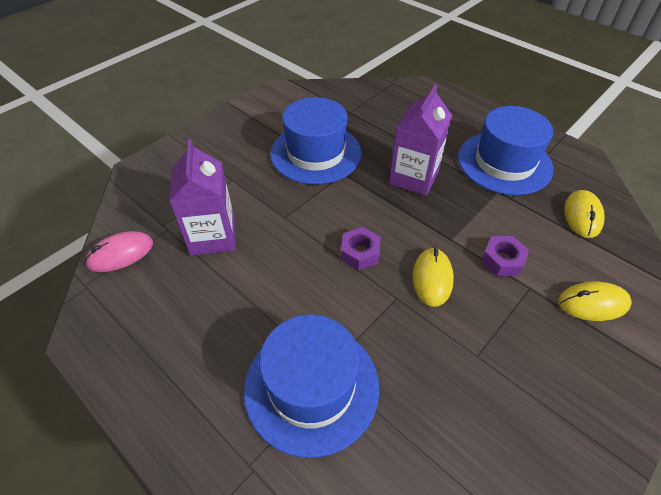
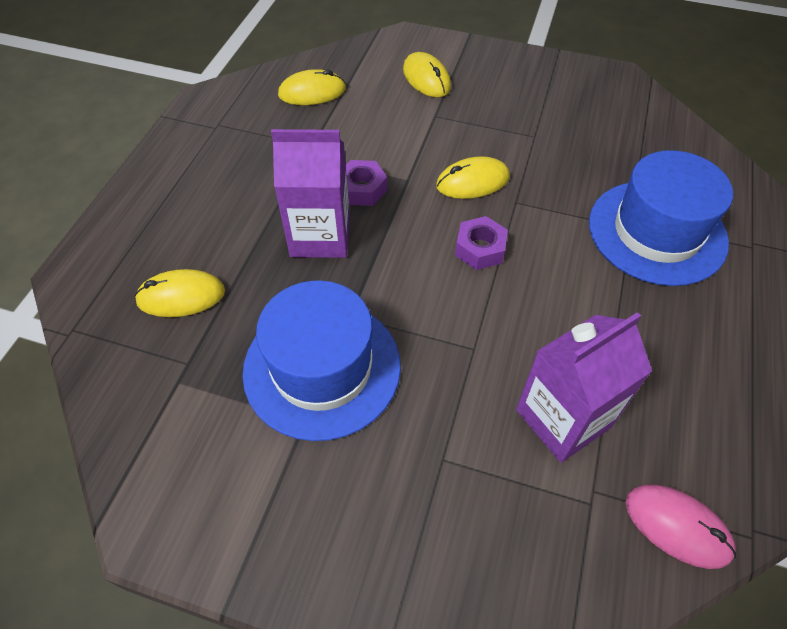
camera: 115 degrees left, 5 degrees up
(395, 116) = (181, 296): none -> yellow mouse
(502, 260) = (413, 137): purple nut -> purple nut (362, 189)
(504, 163) = (247, 159): blue hat -> none

